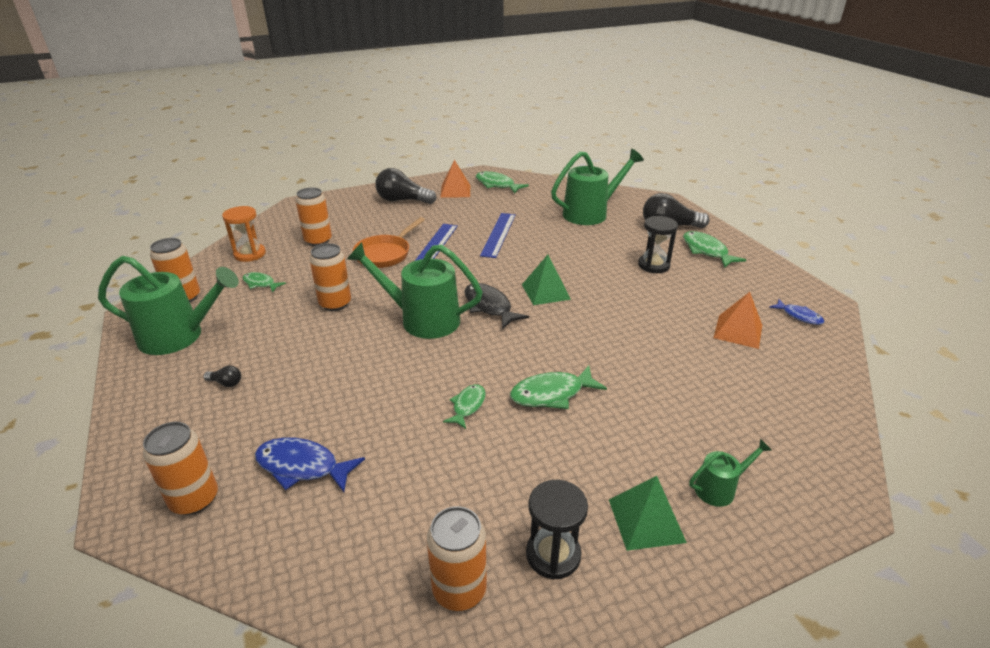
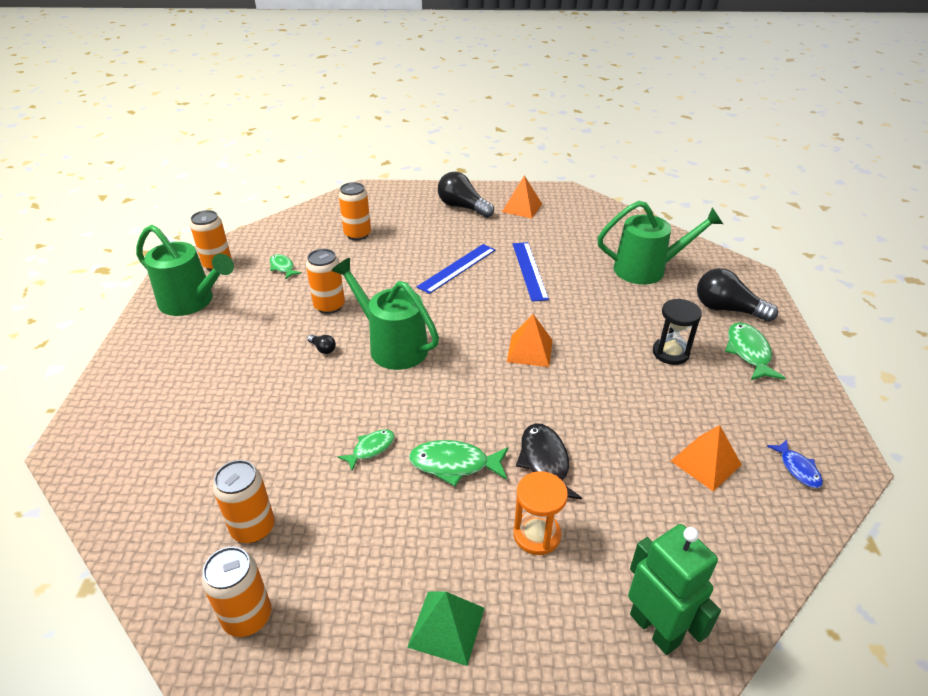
camera: 25 degrees right, 5 degrees up
(194, 499) = (116, 454): orange can -> orange can (253, 528)
(226, 383) = (198, 357): black light bulb -> black light bulb (323, 349)
(250, 254) = (293, 234): orange hourglass -> orange hourglass (536, 534)
(302, 467) = (205, 456): blue fish -> none
(385, 254) = (406, 264): orange pan -> none
(489, 307) = (462, 351): black fish -> black fish (544, 463)
(497, 185) = (570, 210): green fish -> none
(498, 234) = (529, 270): blue ruler -> blue ruler turned 45 degrees counterclockwise
(546, 292) = (530, 350): green pyramid -> orange pyramid
(553, 554) = (342, 621): black hourglass -> none
(720, 488) = (543, 627): green watering can -> none
(797, 456) = (655, 629): none -> green robot

